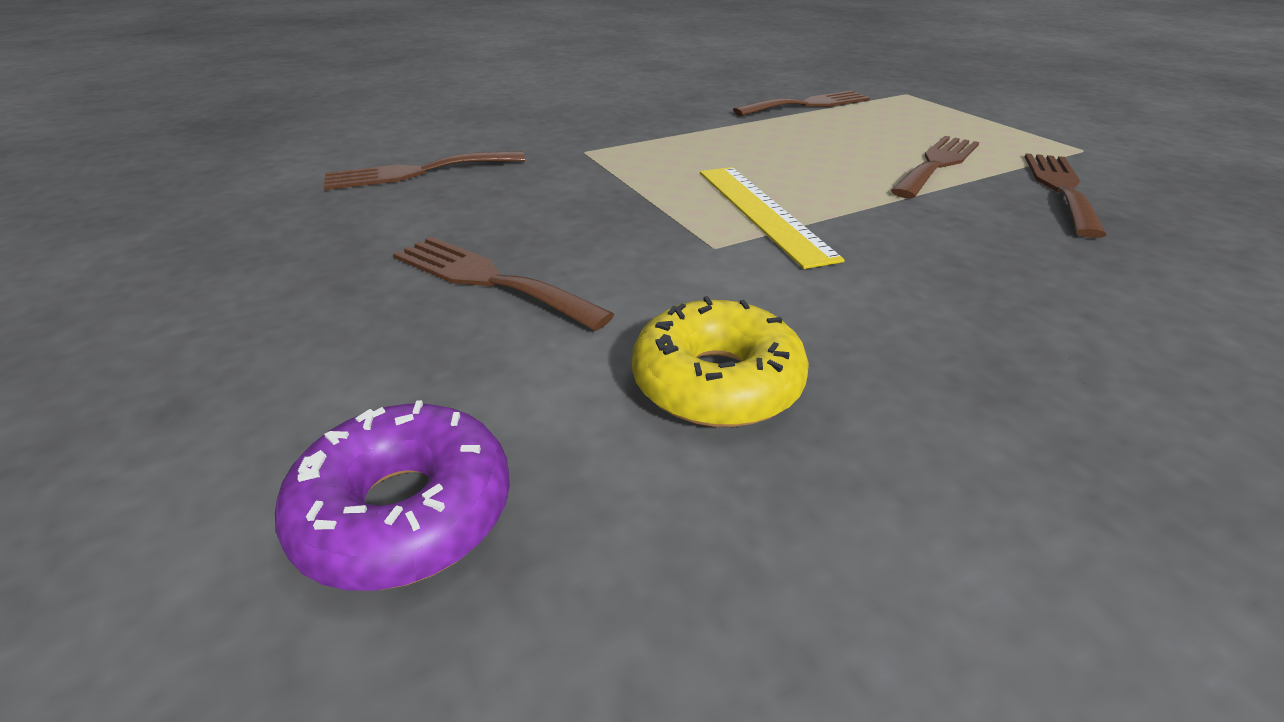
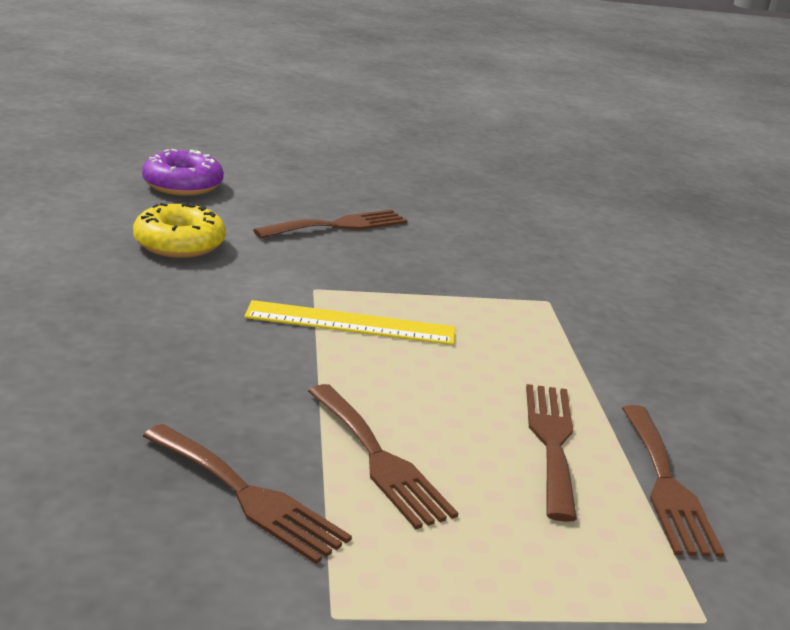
camera: 110 degrees right, 10 degrees down
(417, 172) = (536, 238): brown fork -> brown fork (552, 442)

